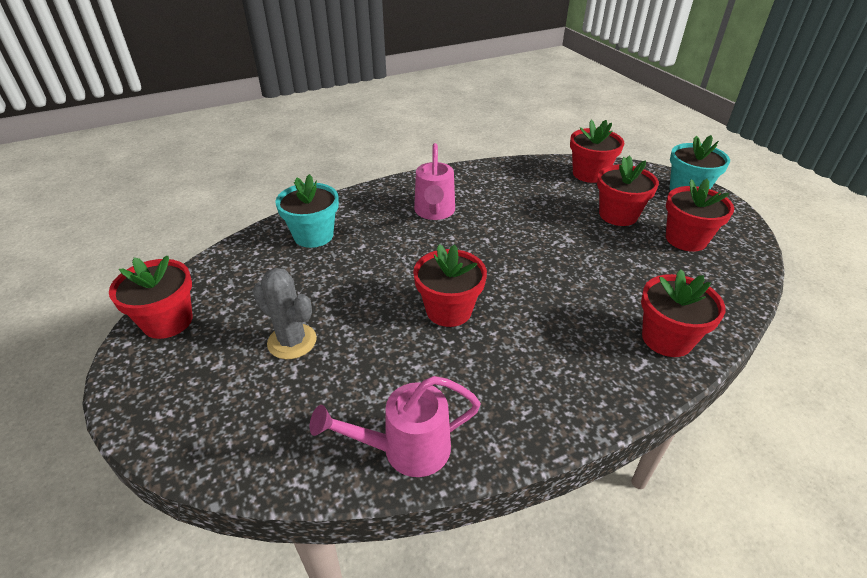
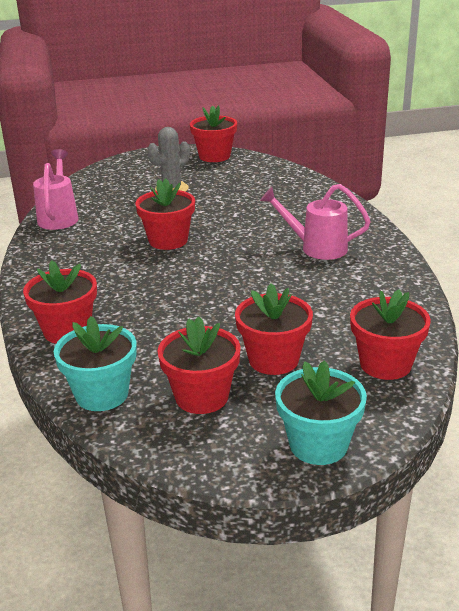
camera: 105 degrees right, 10 degrees down
(313, 235) = (296, 195): turquoise flower pot -> turquoise flower pot (102, 394)

